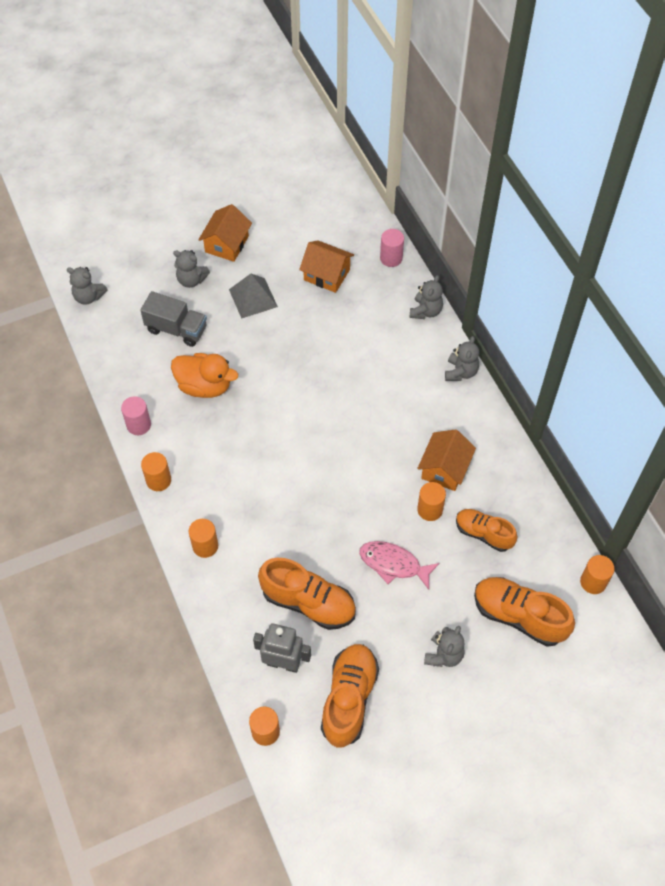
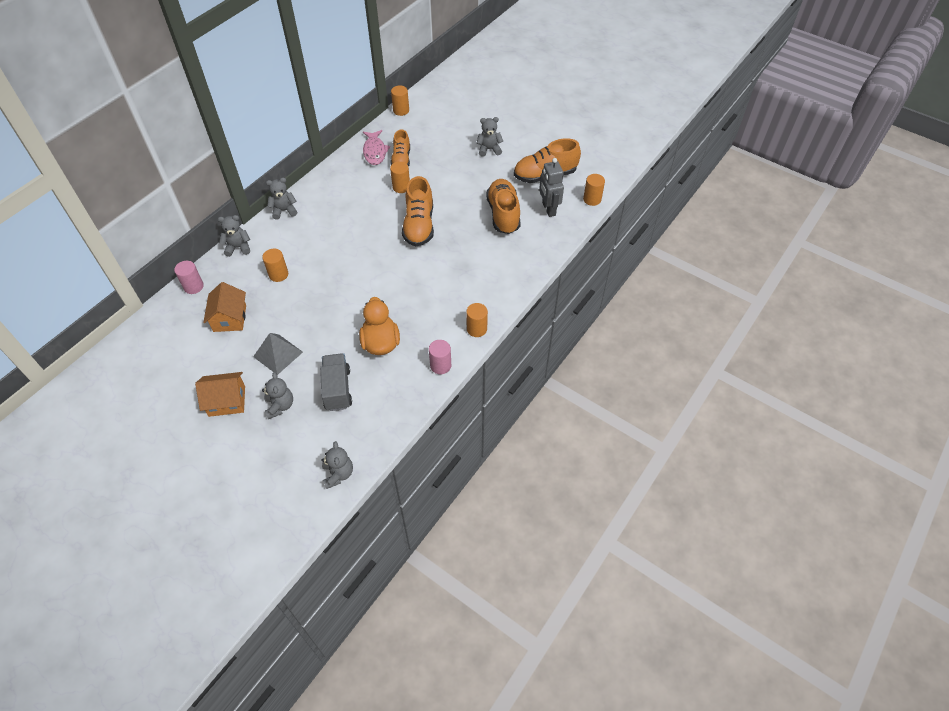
camera: 120 degrees left, 5 degrees down
(205, 546) = (505, 279): orange cylinder -> orange cylinder (278, 274)
(393, 564) = (450, 188): pink fish -> pink fish (375, 151)
(444, 469) = (367, 191): orange house -> none
(519, 616) = (443, 130): orange shoe -> orange shoe (419, 225)

